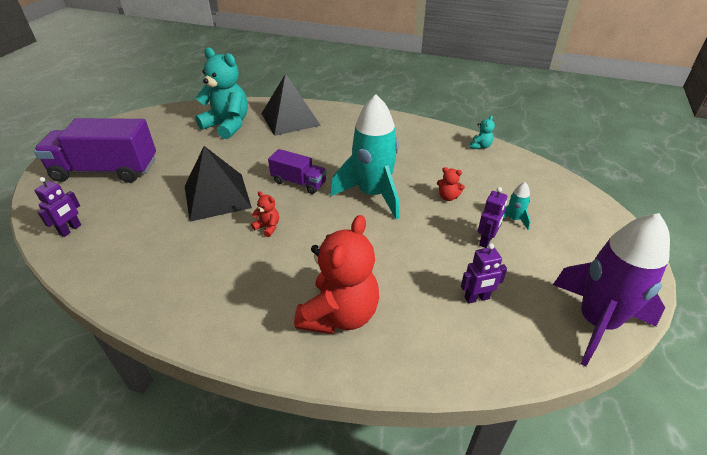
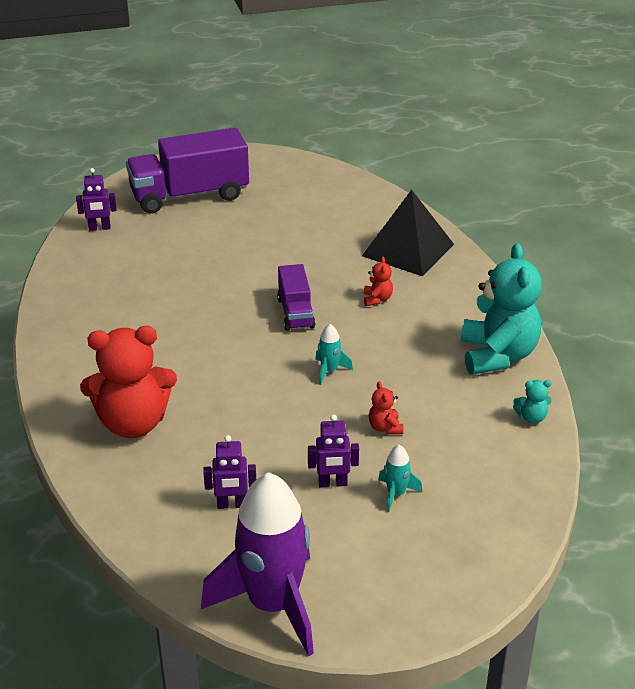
camera: 55 degrees right, 5 degrees down
(106, 171) = (189, 196): purple truck -> purple truck turned 75 degrees counterclockwise
(217, 196) = (219, 276): black pyramid -> none
(227, 125) = (343, 217): turquoise teddy bear -> turquoise teddy bear (497, 356)
(268, 227) = (206, 328): red teddy bear -> red teddy bear (377, 299)
(373, 194) = (329, 371): turquoise rocket -> turquoise rocket, size x0.41
(477, 298) = (232, 505): purple robot -> purple robot turned 45 degrees counterclockwise

